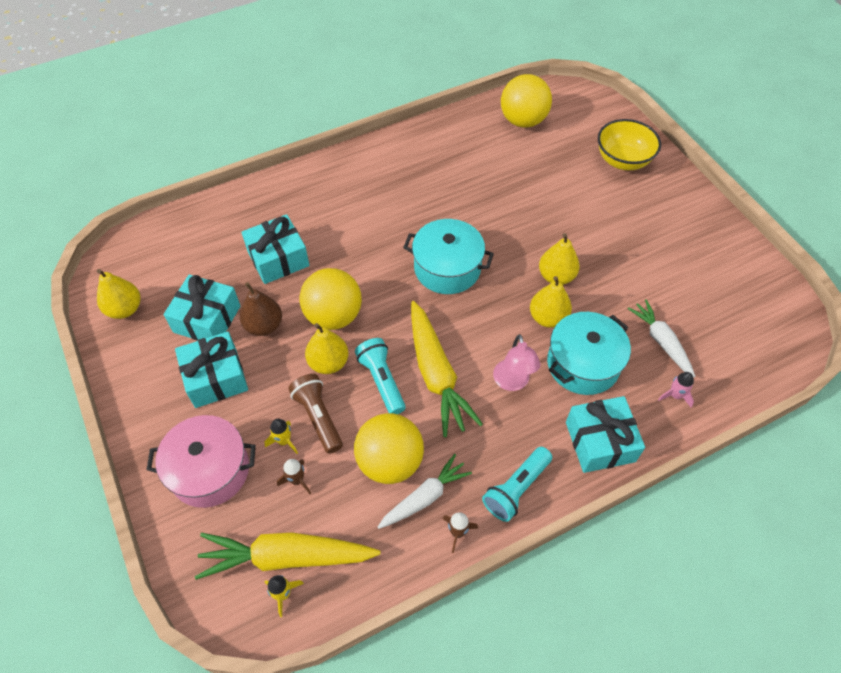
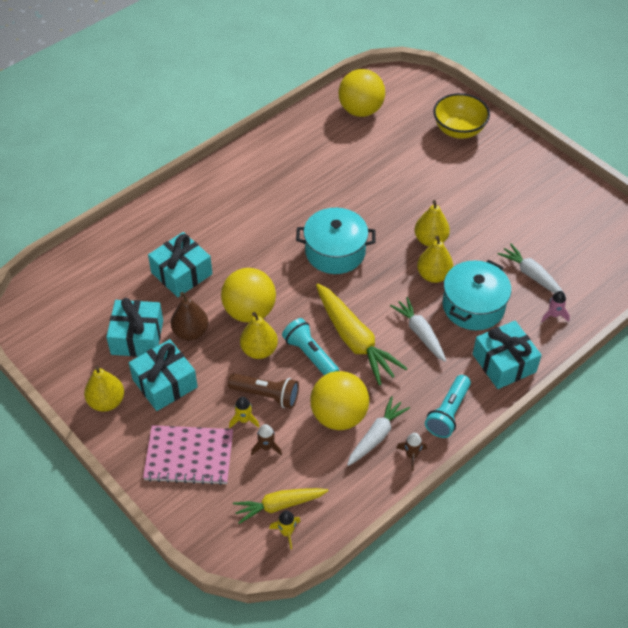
camera: 15 degrees left, 5 degrees down
(125, 309) = (58, 344): yellow pear -> yellow pear (106, 402)
(210, 470) = (189, 456): pink pot -> pink notebook
(286, 557) = (279, 505): yellow carrot -> yellow carrot, size x0.63
(318, 417) = (266, 395): brown flashlight -> brown flashlight turned 150 degrees clockwise
(512, 382) = (420, 333): pink lamp -> white carrot

